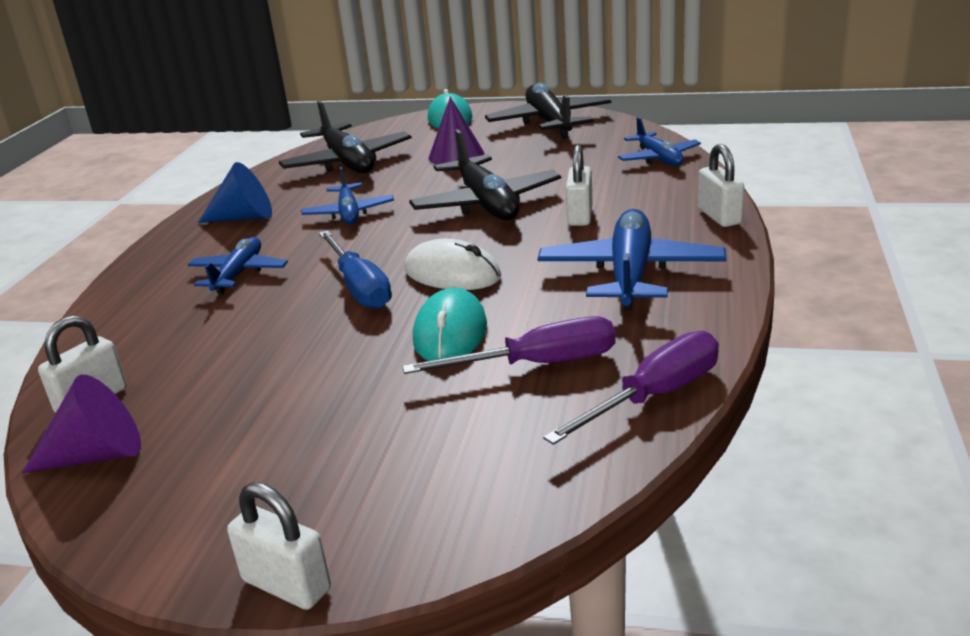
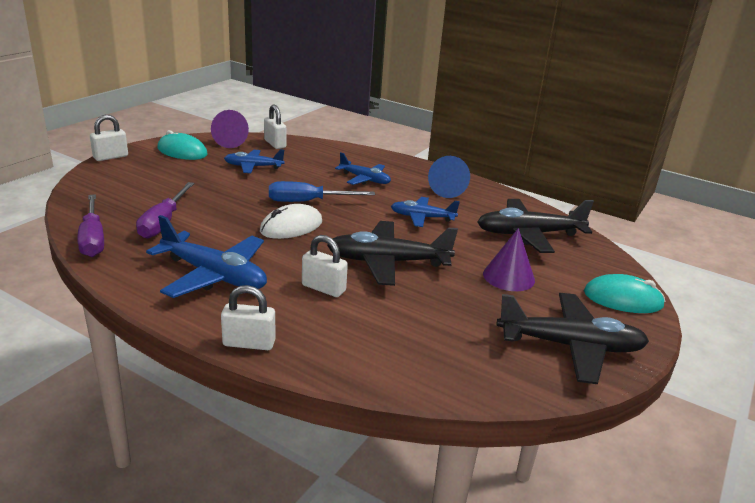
camera: 105 degrees right, 0 degrees up
(450, 332) = (225, 211): turquoise mouse -> turquoise mouse (182, 151)
(658, 158) = (408, 369): blue plane -> blue plane (253, 167)

